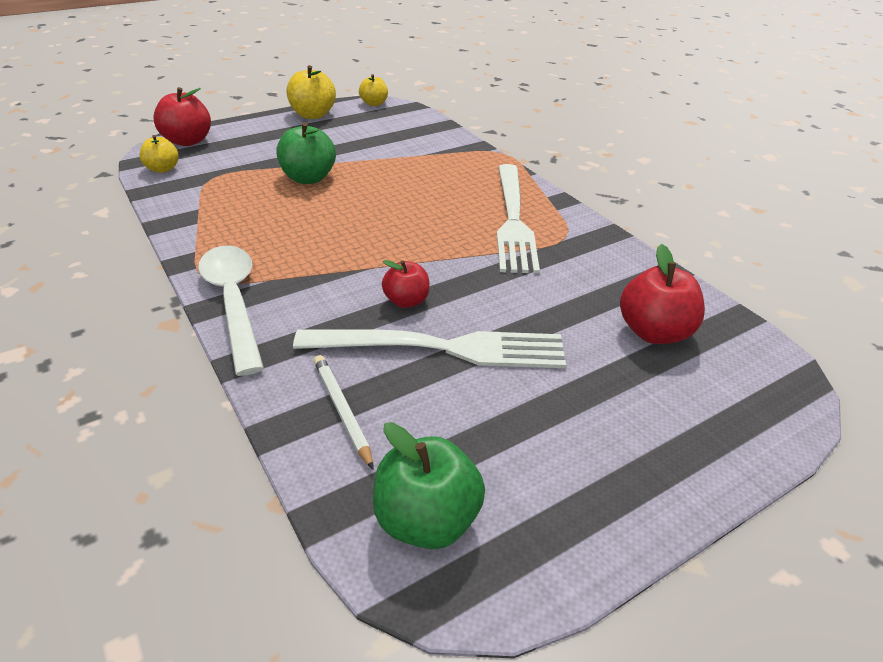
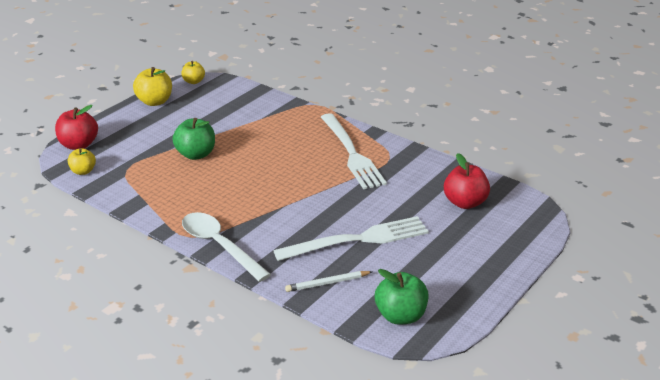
camera: 20 degrees left, 5 degrees down
(342, 410) = (327, 283): white pencil -> white pencil turned 60 degrees counterclockwise
(406, 301) = (321, 219): red apple -> none

